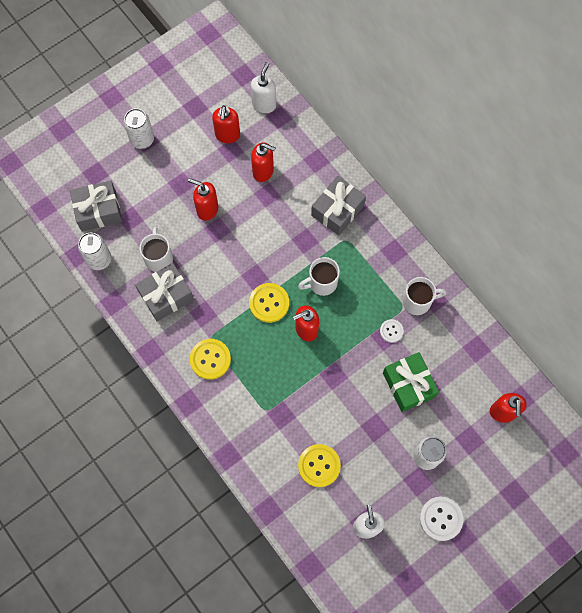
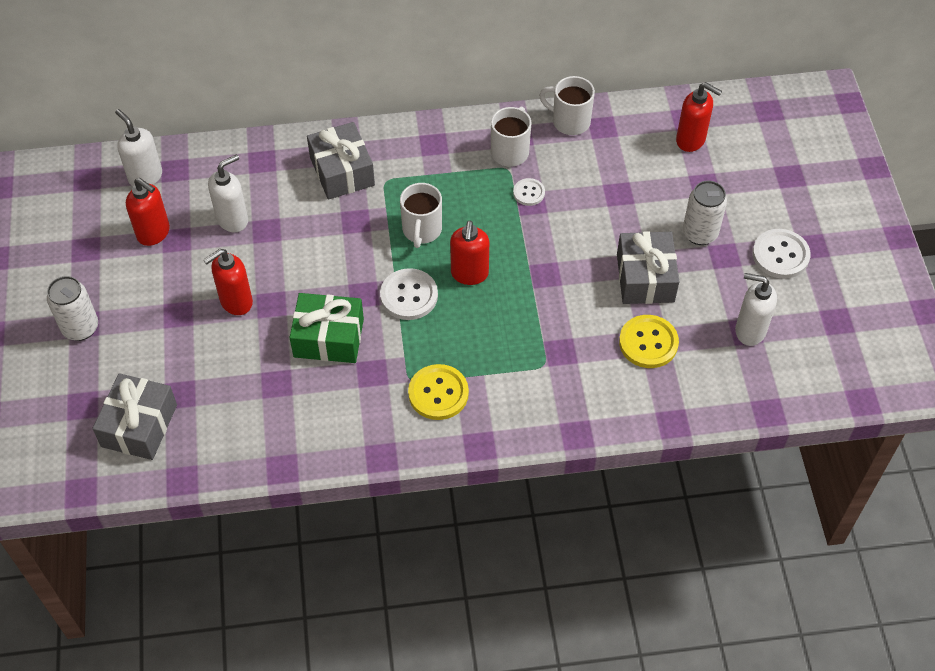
camera: 60 degrees left, 15 degrees down
(99, 259) = (209, 457): white can -> none
(159, 258) = (260, 386): white mug -> white mug (569, 121)
(166, 296) = (318, 402): grey gift -> grey gift (645, 278)
(263, 171) = (233, 219): red soap dispenser -> white soap dispenser
(269, 303) = (409, 295): yellow button -> white button
(408, 385) = (604, 208): green gift -> green gift (328, 338)

